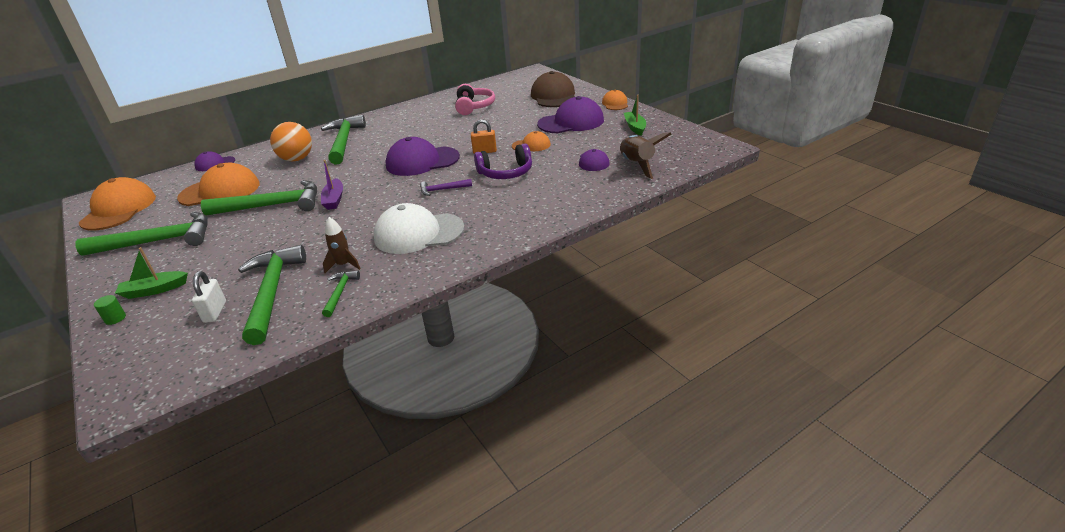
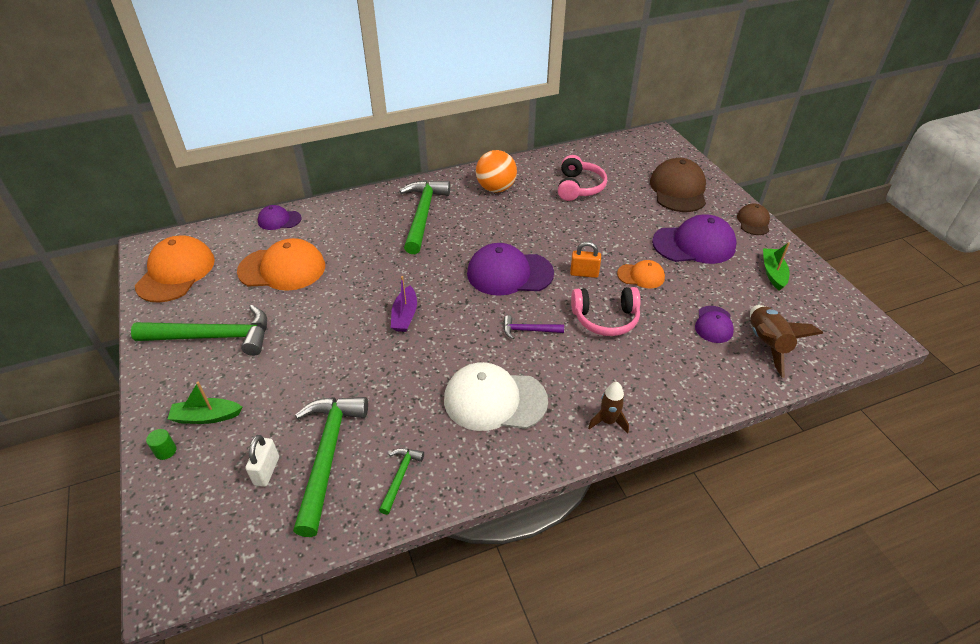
camera: 10 degrees right, 10 degrees up
(272, 206) = (337, 308): green hammer -> none
(297, 159) = (368, 234): orange ball -> orange ball (496, 188)
(343, 265) = (407, 432): brown rocket -> brown rocket (608, 421)
(506, 173) = (605, 319): purple headphones -> pink headphones
(615, 103) = (753, 222): orange cap -> brown cap

